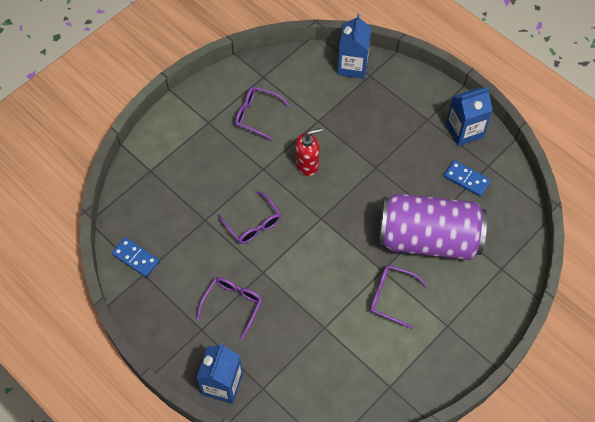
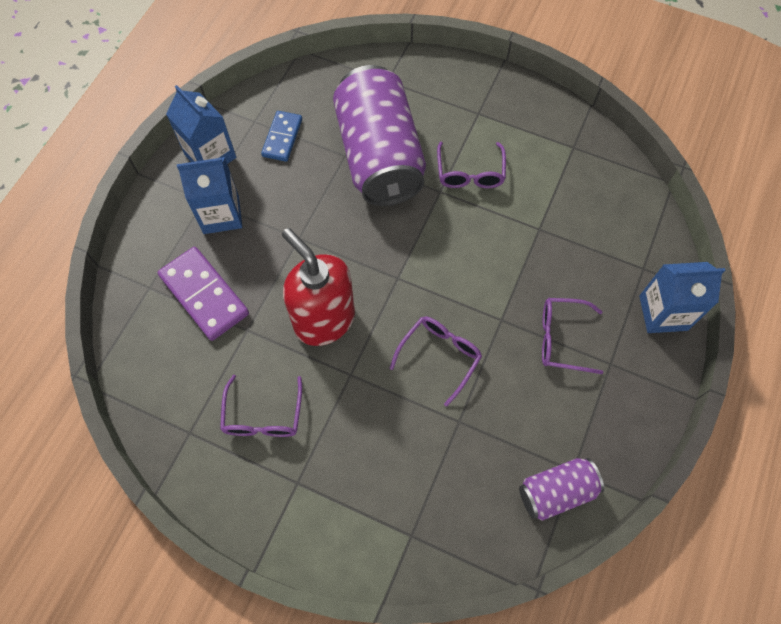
camera: 110 degrees left, 5 degrees up
(136, 258) = (556, 492): blue domino -> purple can
(307, 165) = (324, 320): red soap dispenser -> red soap dispenser, size x1.63
(352, 66) = (138, 314): blue carton -> blue carton (221, 214)
(352, 103) = (204, 295): none -> purple domino

